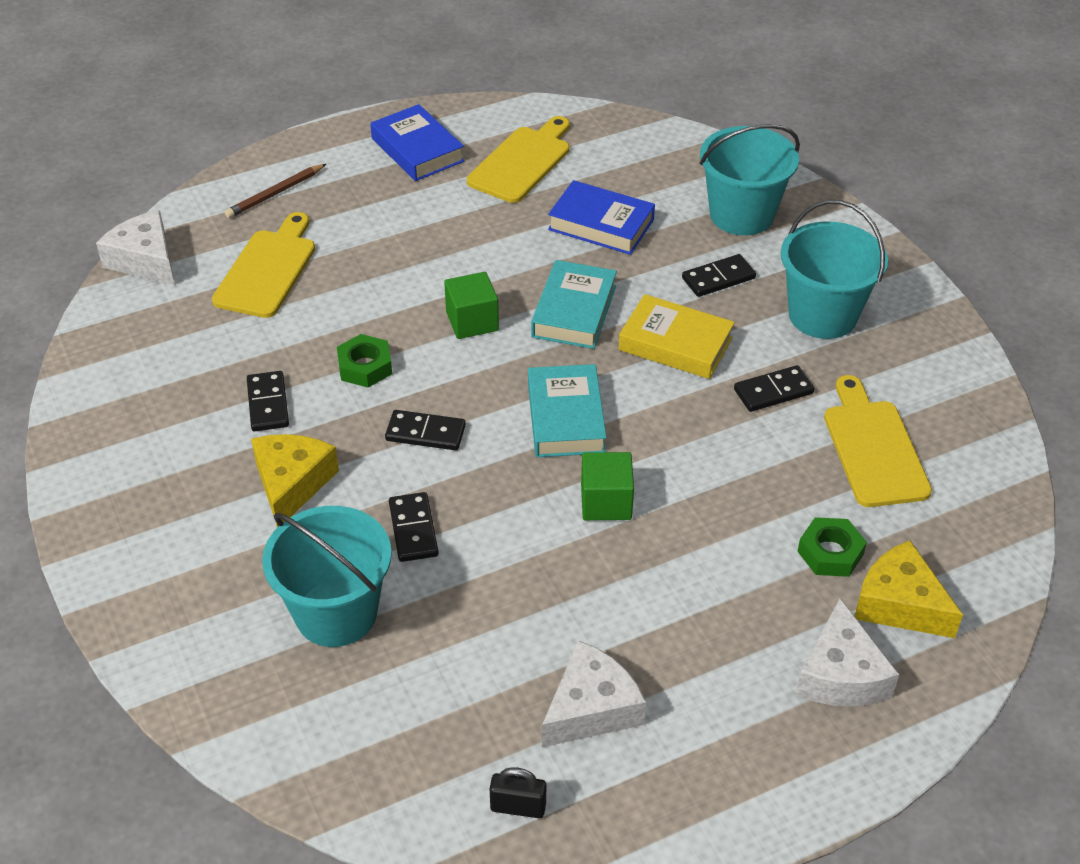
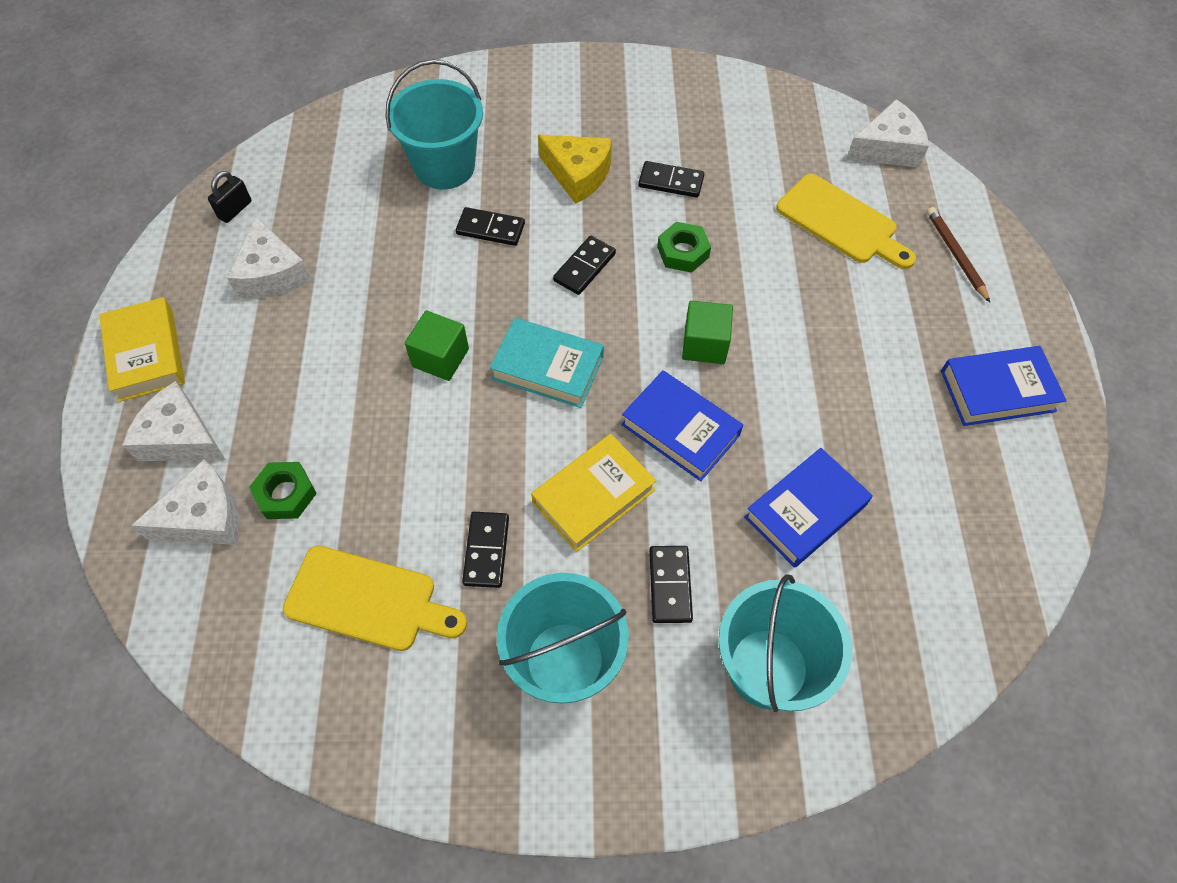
camera: 115 degrees right, 15 degrees up
(522, 162) = (945, 481): yellow cutting board -> none
(574, 311) = (680, 430): turquoise book -> blue book
(773, 772) = (146, 354): none -> yellow book
(899, 604) = (204, 517): yellow cheese -> white cheese

